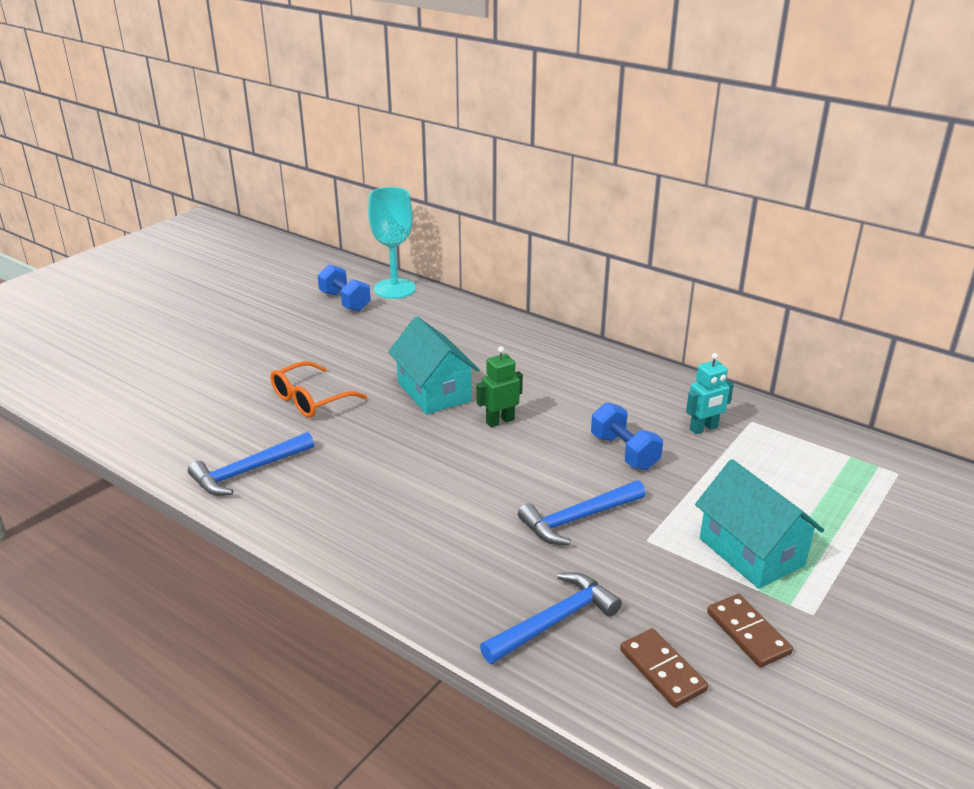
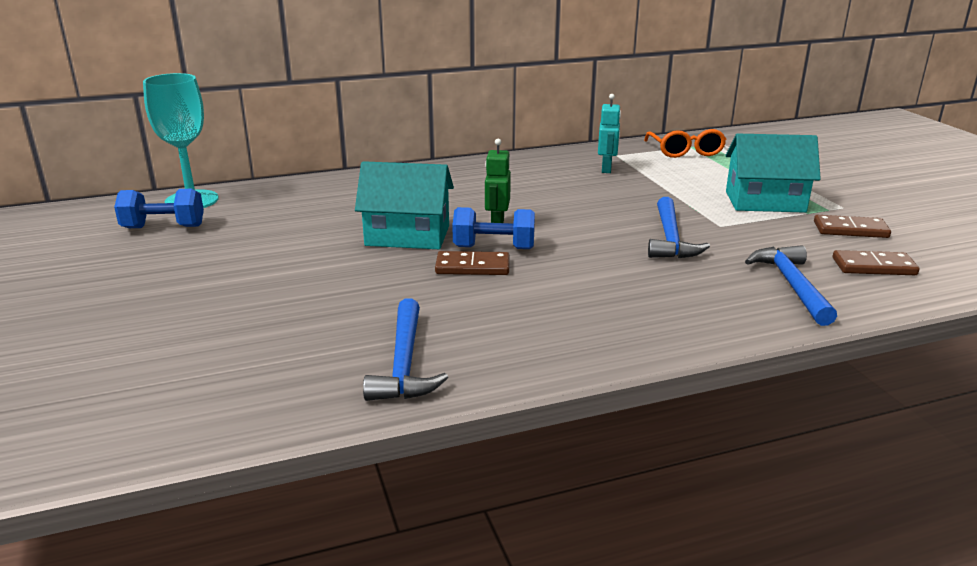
camera: 55 degrees left, 5 degrees down
(310, 400) = (321, 294): orange glasses -> orange glasses (685, 151)
(412, 440) = (472, 267): none -> brown domino
(624, 452) = (602, 199): blue dumbbell -> blue dumbbell (494, 248)

